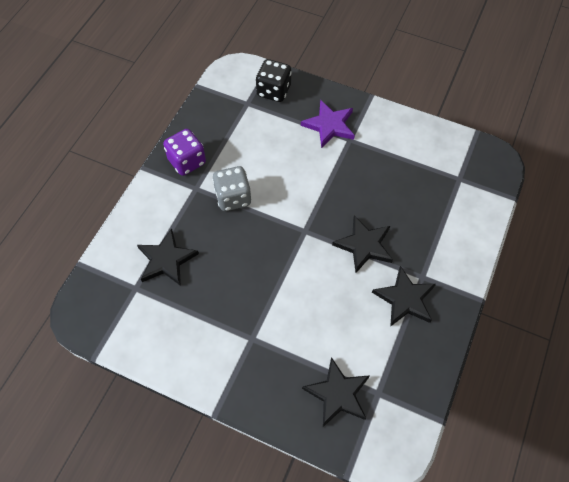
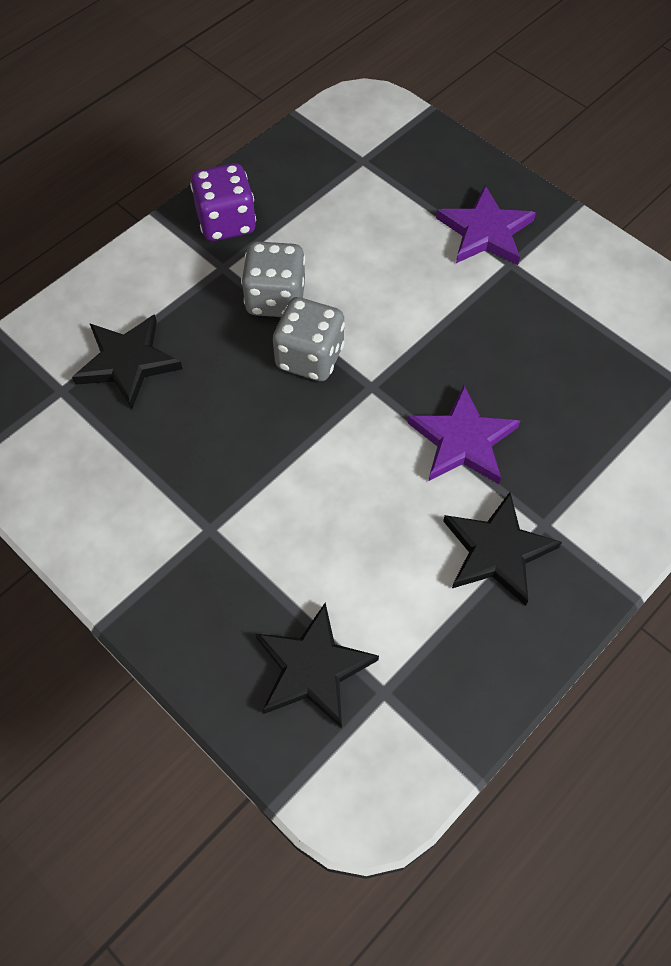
camera: 20 degrees right, 0 degrees up
(265, 225) = (310, 357): none -> grey dice
(274, 91) = (414, 153): black dice -> none
(364, 245) = (462, 440): black star -> purple star

